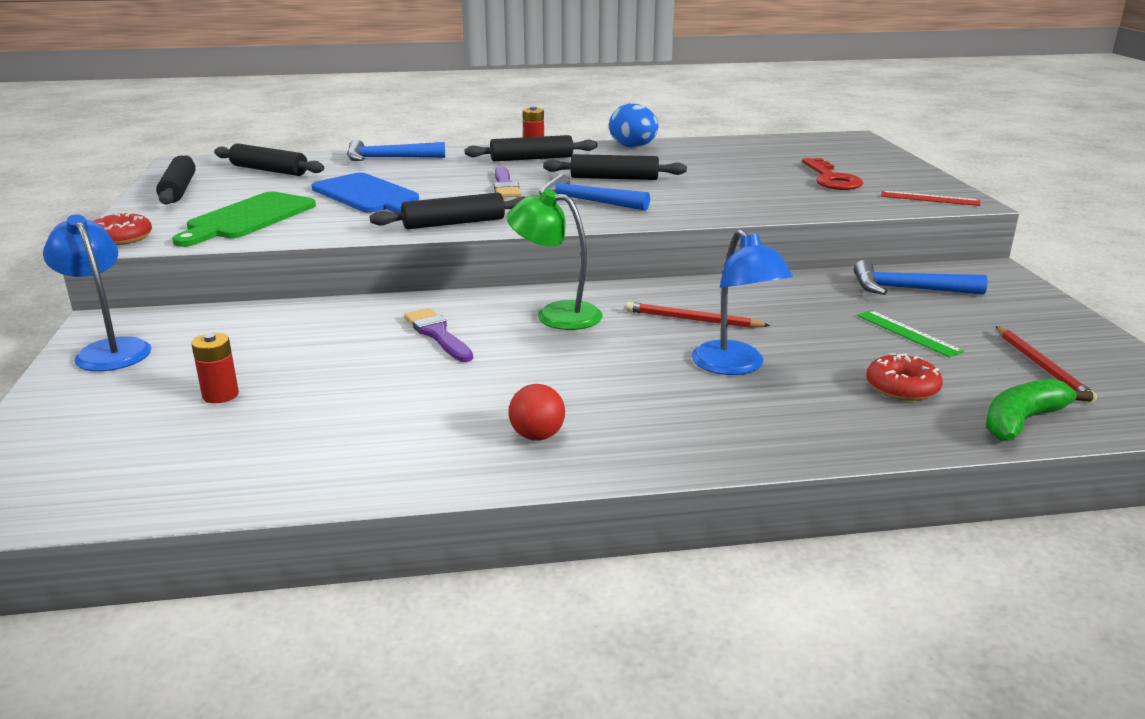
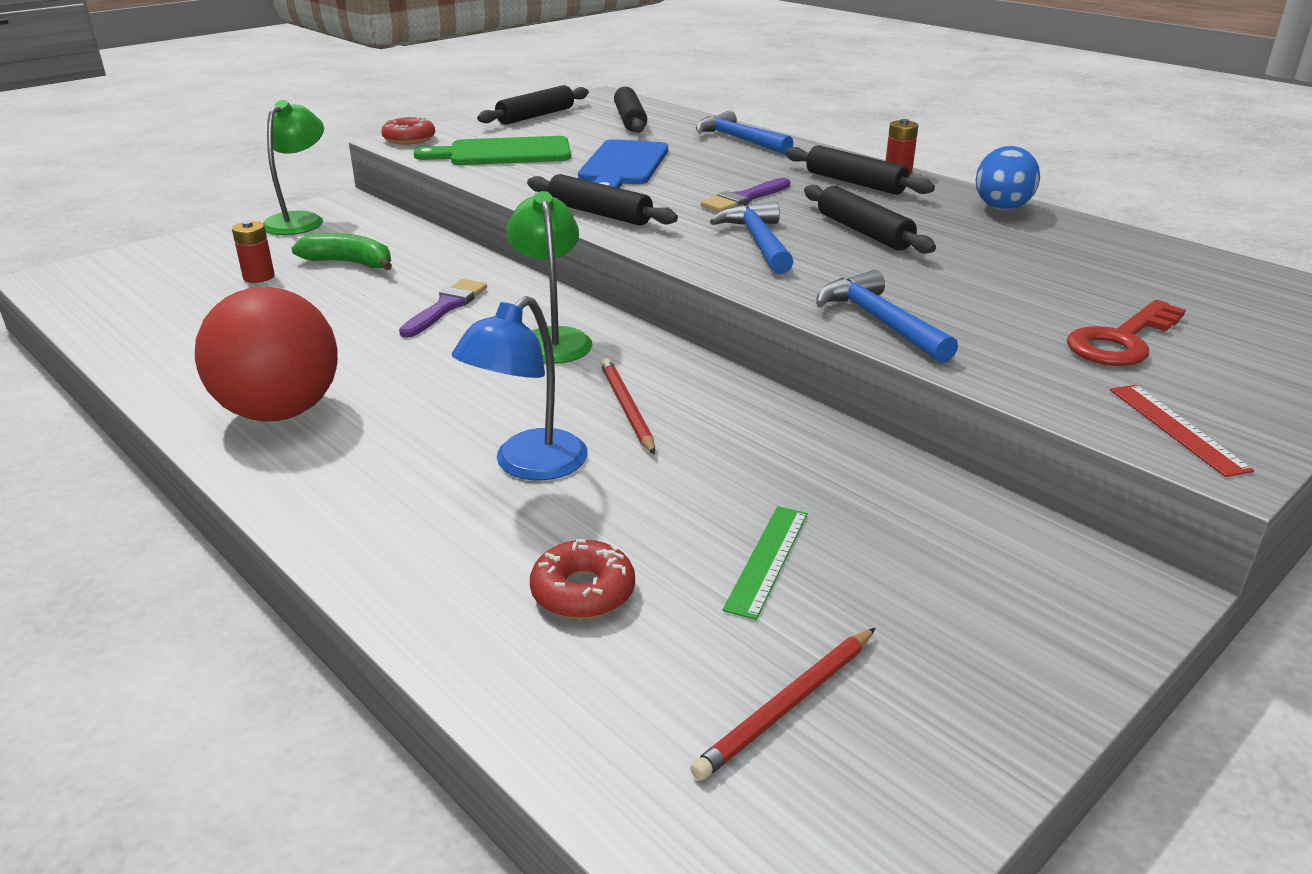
camera: 55 degrees right, 5 degrees up
(109, 350) = (300, 220): blue lamp -> green lamp
(537, 436) = (280, 412): red ball -> red ball, size x2.26
(908, 289) = (931, 526): blue hammer -> blue hammer (879, 322)
(1022, 421) = (570, 716): green banana -> green banana (349, 263)

